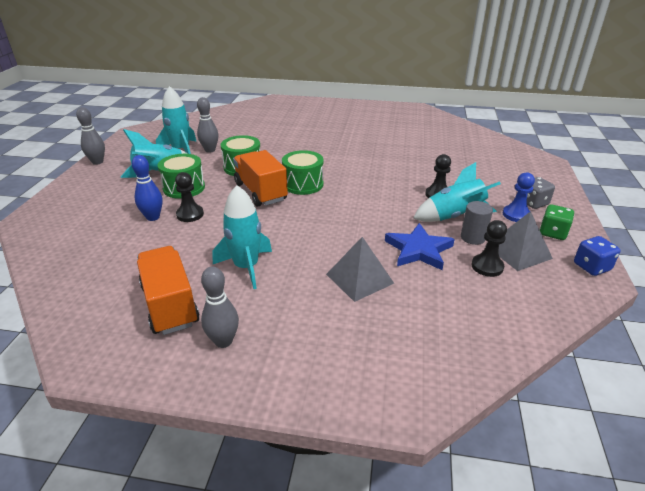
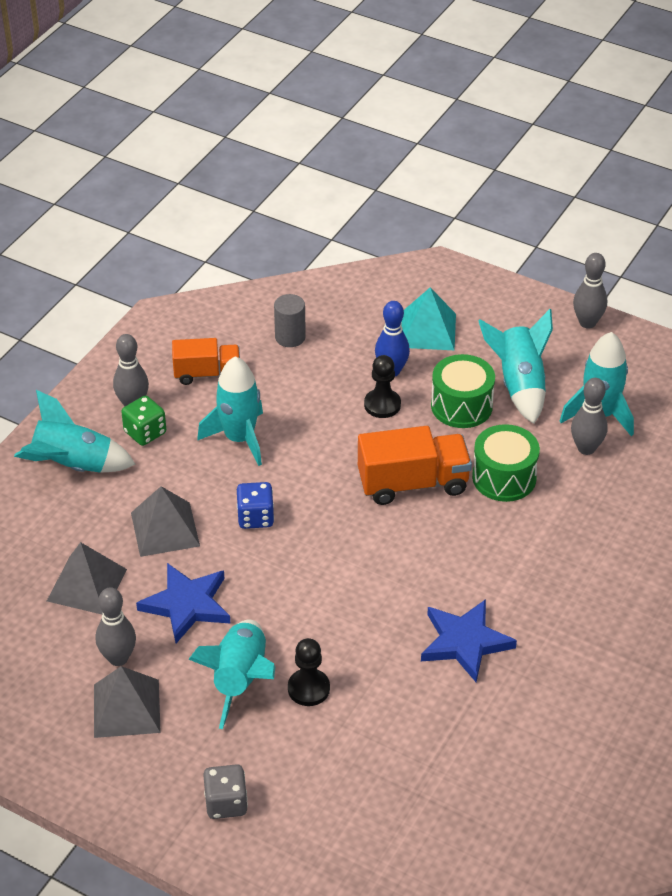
camera: 110 degrees right, 10 degrees up
(105, 211) = (428, 330): none -> turquoise pyramid
(170, 305) = (207, 374): orange truck -> orange truck, size x0.66
(303, 184) = (415, 536): green drum -> none
(321, 356) = (73, 466): none -> turquoise rocket
(367, 161) = (464, 642): none -> blue star
(441, 302) = (86, 585): none -> grey pyramid
(473, 237) = (181, 675): grey cylinder -> grey cylinder (290, 337)
(487, 266) = (118, 658): black pawn -> grey bowling pin
(516, 215) = (207, 759): blue pawn -> none
(553, 233) = (143, 776): green dice -> green dice (145, 432)
(591, 267) = (55, 769): blue dice -> blue dice (255, 517)

